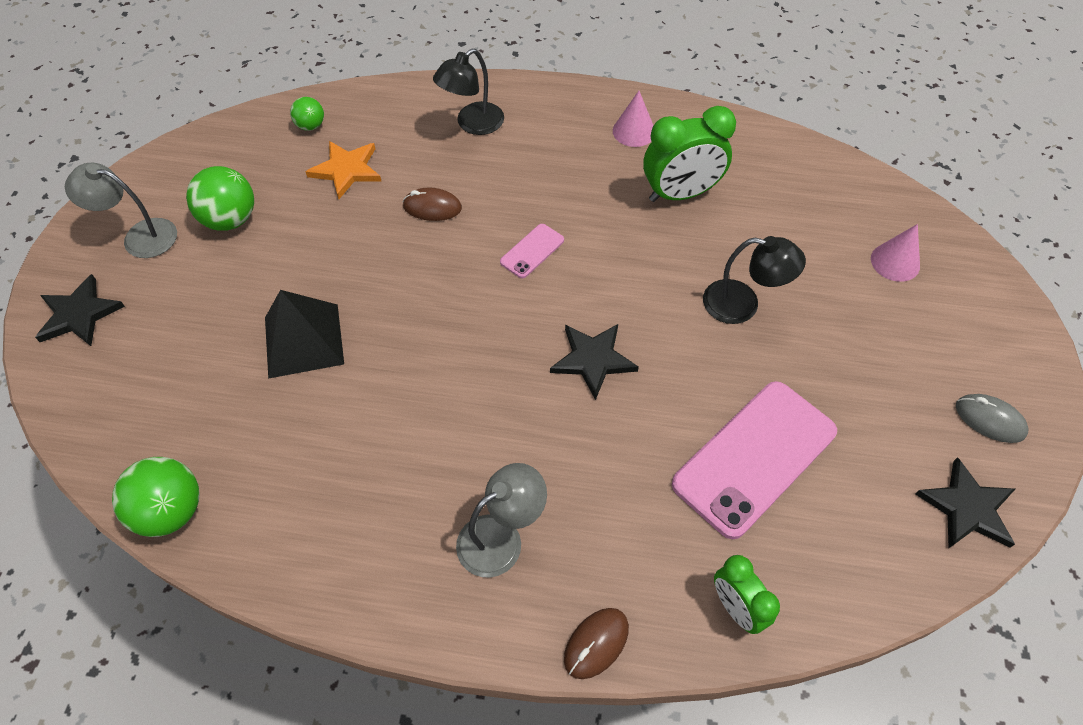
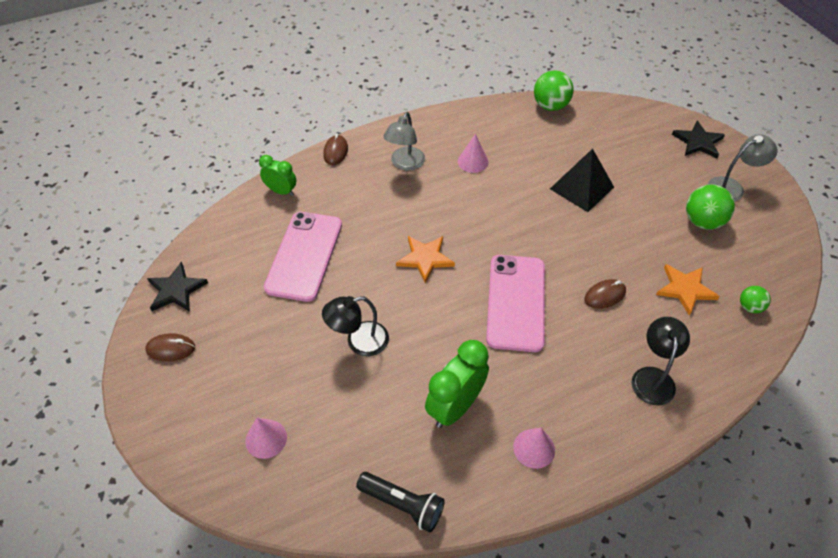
camera: 145 degrees right, 5 degrees down
(397, 475) = (473, 161): none -> pink cone
(532, 251) = (516, 302): pink phone -> pink phone, size x2.20
(593, 360) = (425, 258): black star -> orange star
(782, 151) = (403, 504): none -> black flashlight
(989, 420) = (171, 349): grey mouse -> brown mouse

